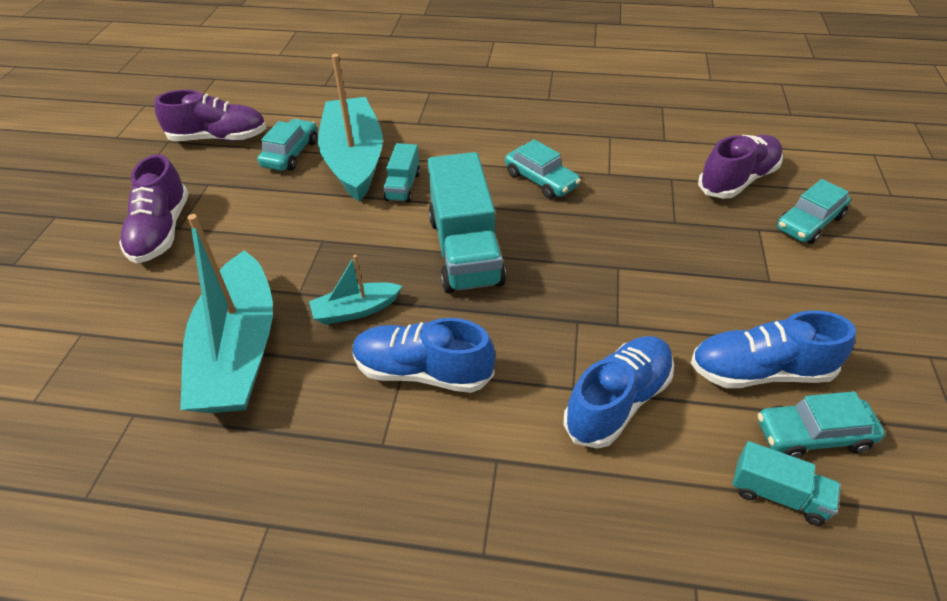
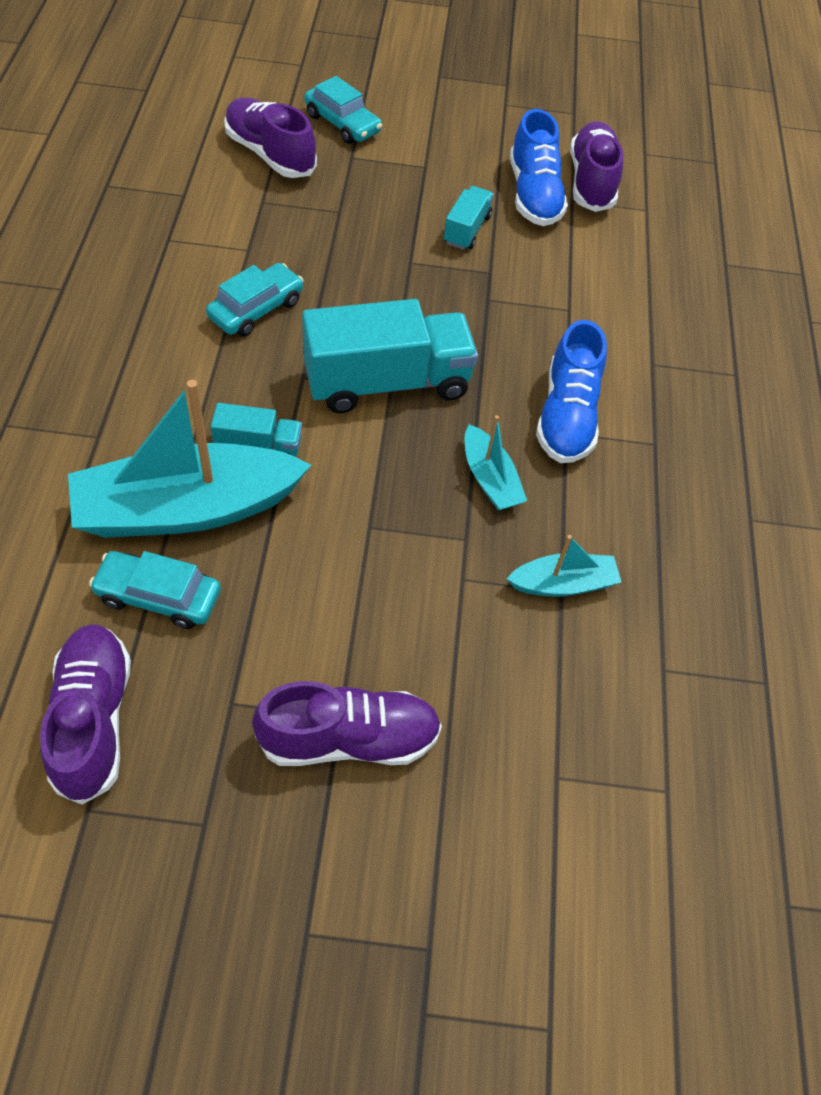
camera: 100 degrees left, 10 degrees up
(239, 351) = (563, 584): turquoise boat -> turquoise boat, size x0.48
(618, 401) = (579, 282): blue shoe -> none
(778, 494) = (646, 210): turquoise truck -> turquoise truck (467, 230)
(813, 435) = (591, 181): turquoise car -> purple shoe

